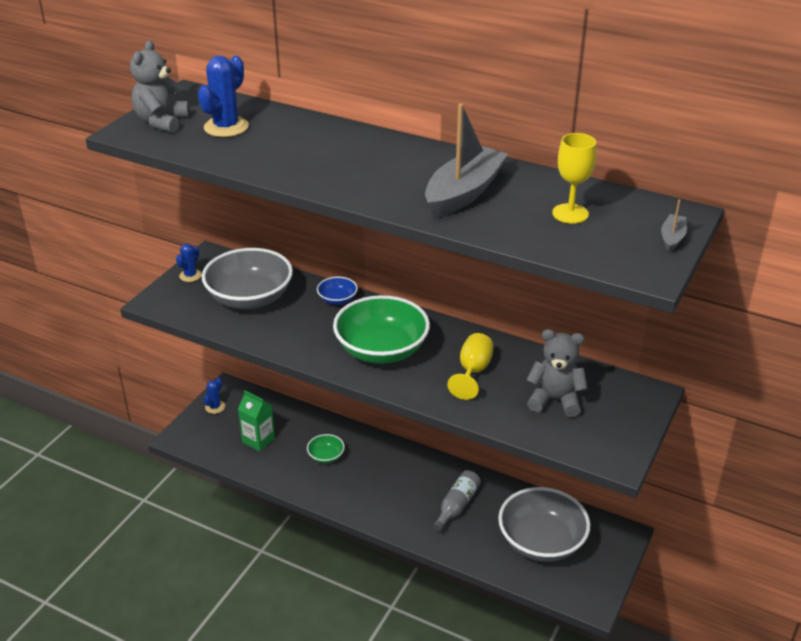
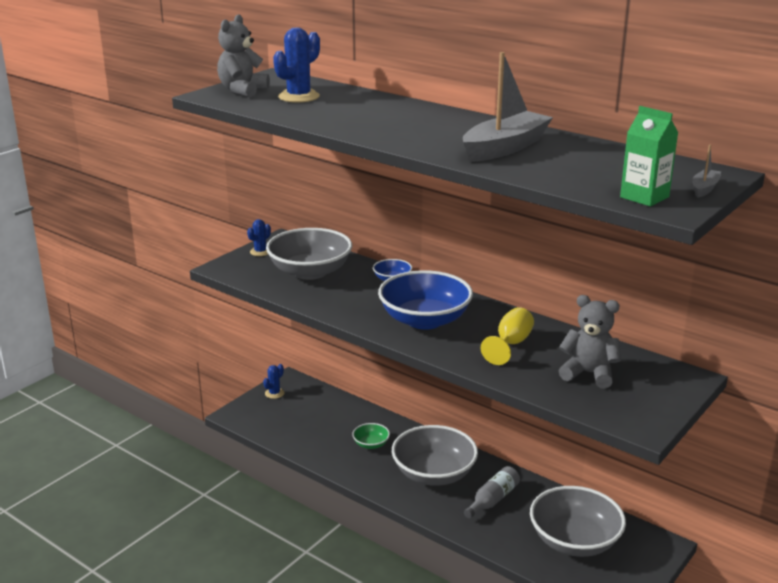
camera: 10 degrees right, 10 degrees down
(258, 440) = (309, 424): green carton -> green carton (644, 197)
(381, 350) = (424, 320): green bowl -> blue bowl
(394, 483) = (434, 474): none -> grey bowl
(570, 214) = (605, 167): yellow goblet -> none

